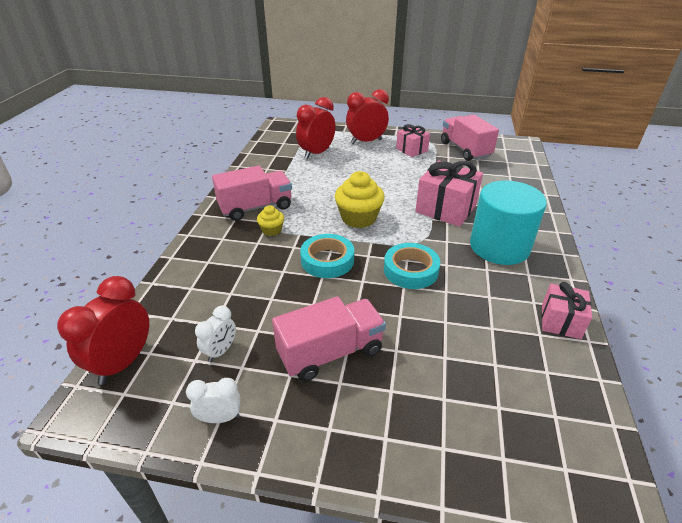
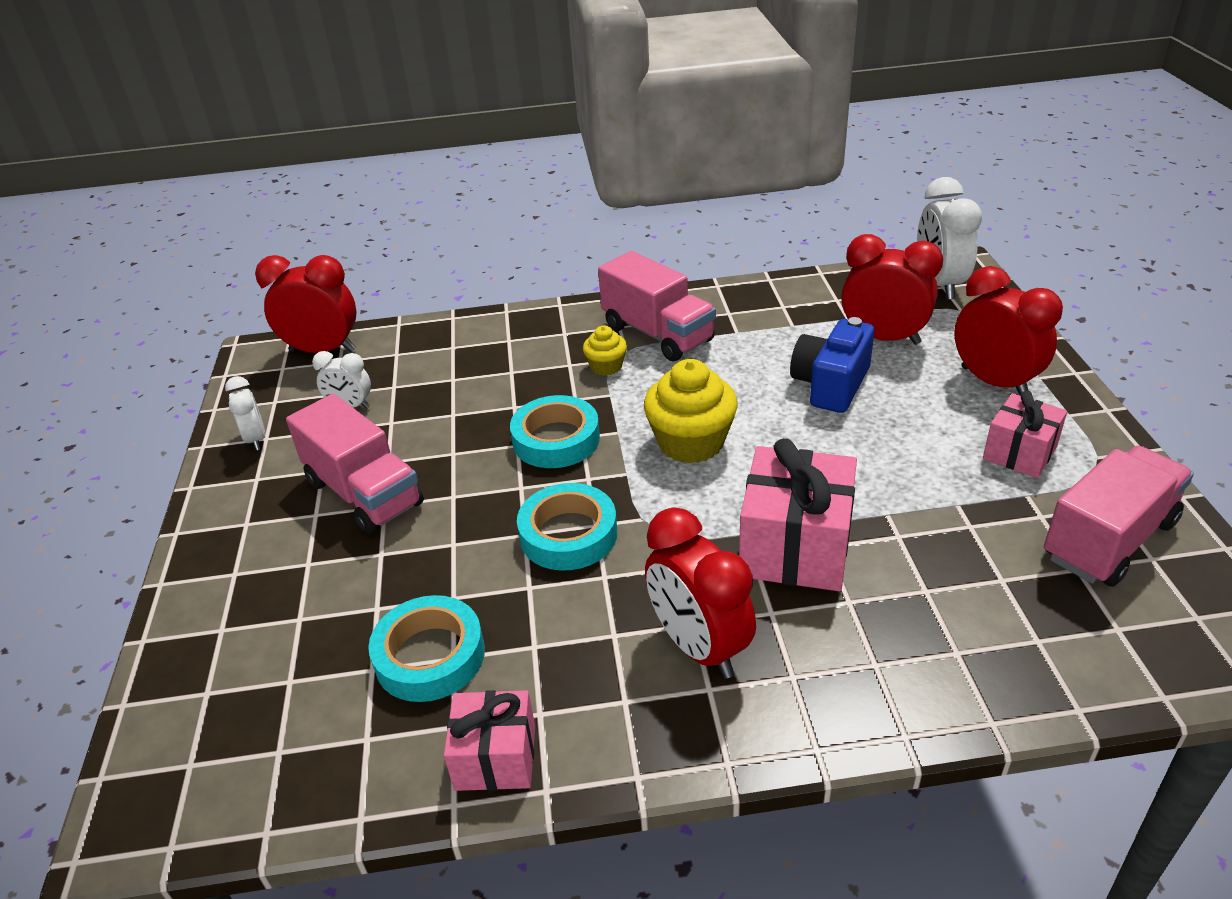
camera: 75 degrees right, 0 degrees up
(288, 132) = (939, 284): none -> white clock
(341, 173) = (830, 385): none -> blue camera
(489, 337) = (430, 656): none -> turquoise tape
(499, 247) = (698, 646): turquoise cylinder -> red clock

